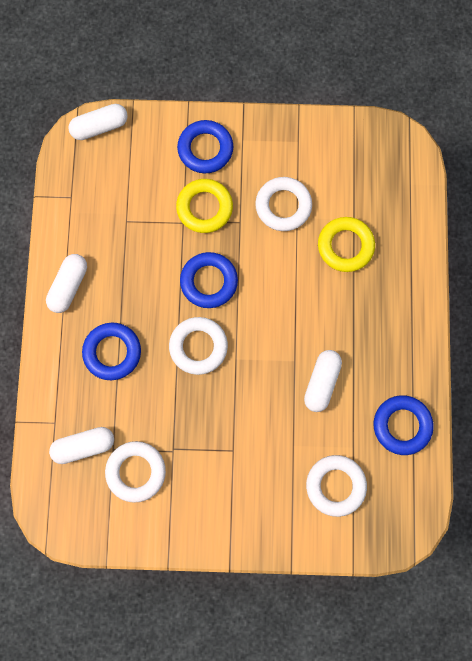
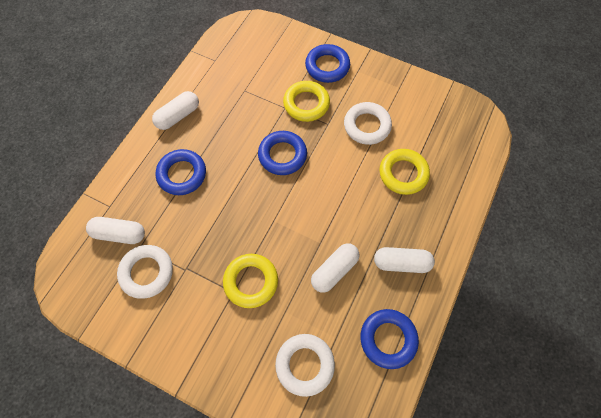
camera: 25 degrees right, 10 degrees down
(99, 127) = (260, 25): white capsule -> white capsule (401, 263)
(198, 347) = (249, 198): white ring -> none
(245, 432) = (251, 281): none -> yellow ring

